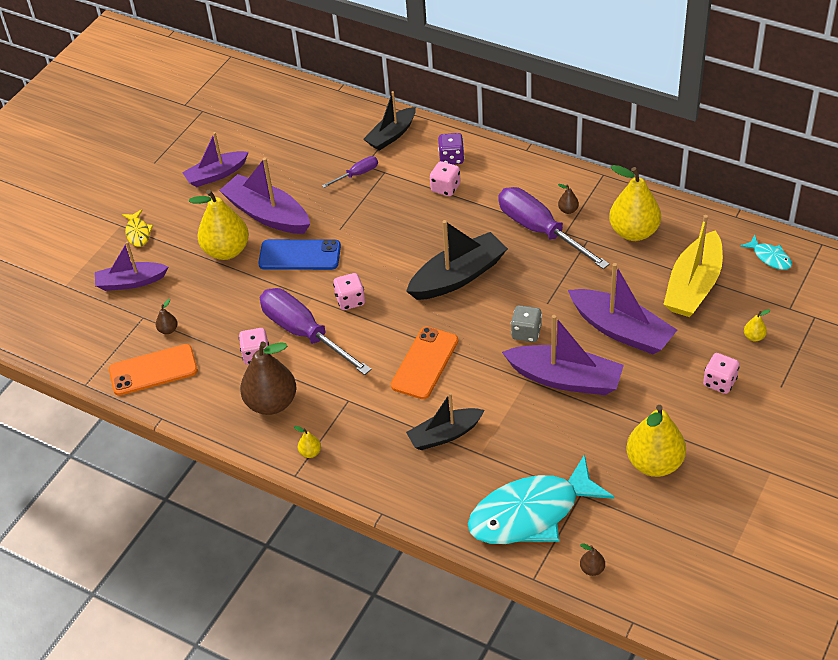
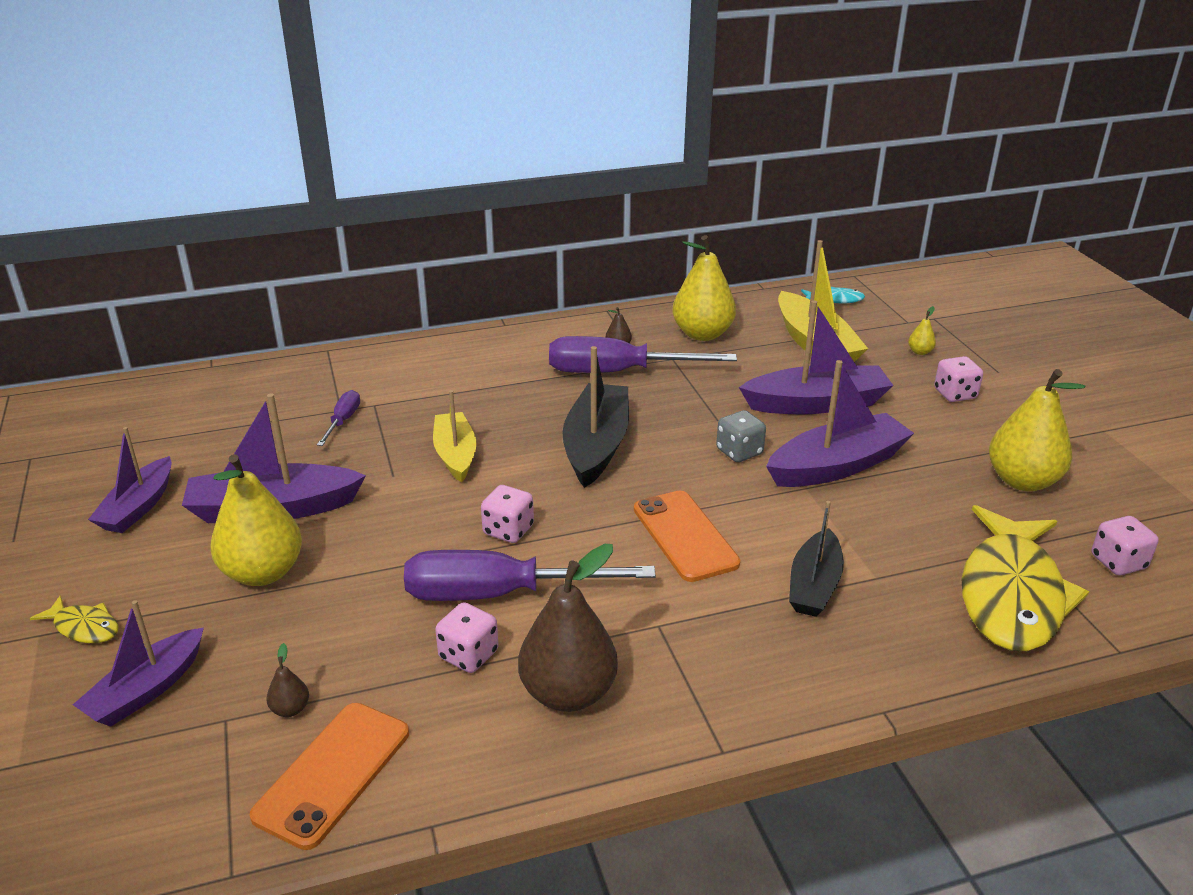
camera: 50 degrees left, 15 degrees down
(300, 255) = (377, 524): blue phone -> none
(310, 452) = (701, 711): yellow pear -> none
(383, 235) = (455, 455): none -> yellow boat
(391, 135) = (336, 373): black boat -> none
(445, 188) = (466, 386): pink dice -> pink dice (1118, 562)
(451, 158) = (435, 362): purple dice -> none
(531, 513) = (1012, 595): turquoise fish -> yellow fish
(592, 569) = (1143, 601): brown pear -> none

